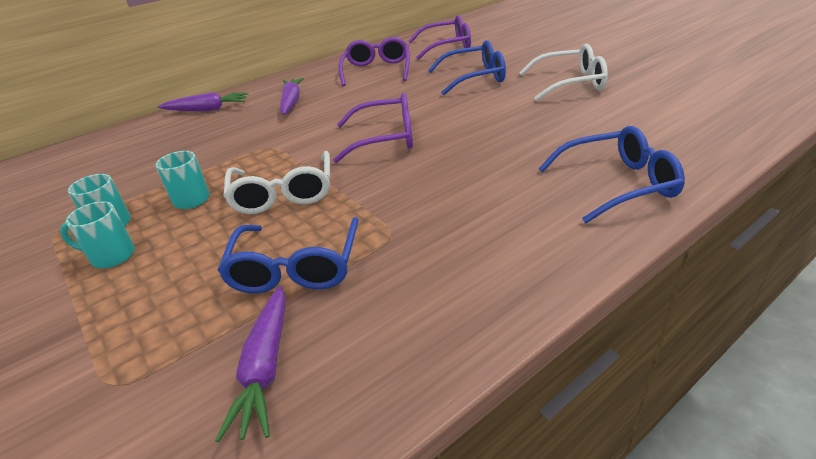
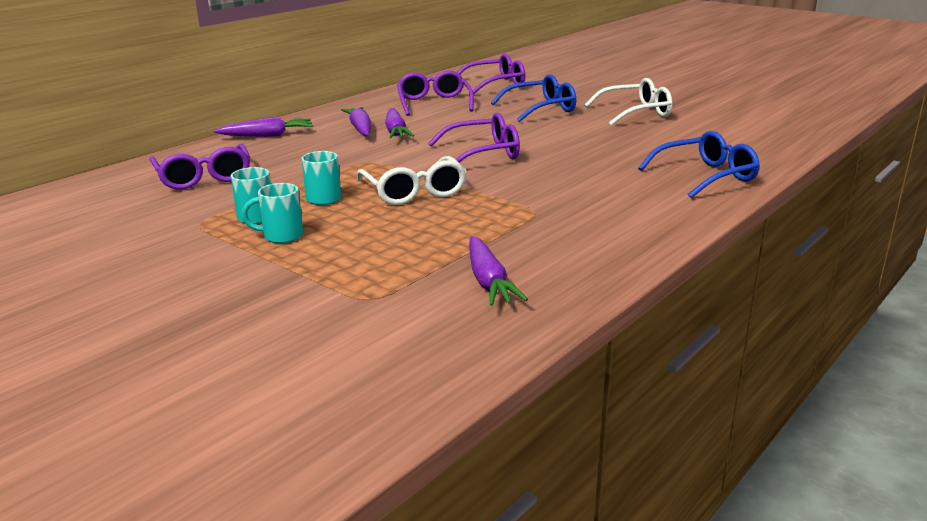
camera: 15 degrees left, 10 degrees down
(114, 163) = (203, 177): none -> purple glasses
(296, 266) = (467, 232): blue glasses -> none
(320, 106) = (396, 132): none -> purple carrot

